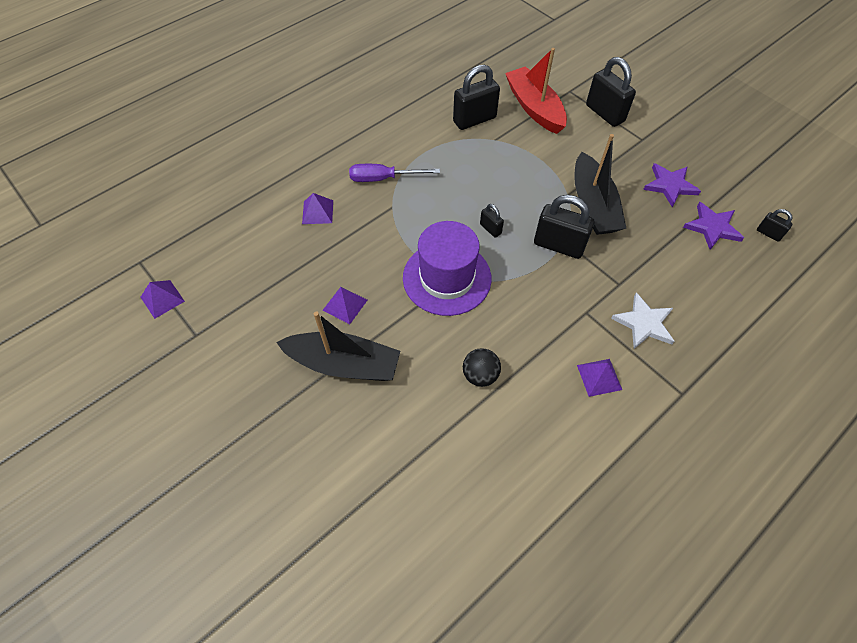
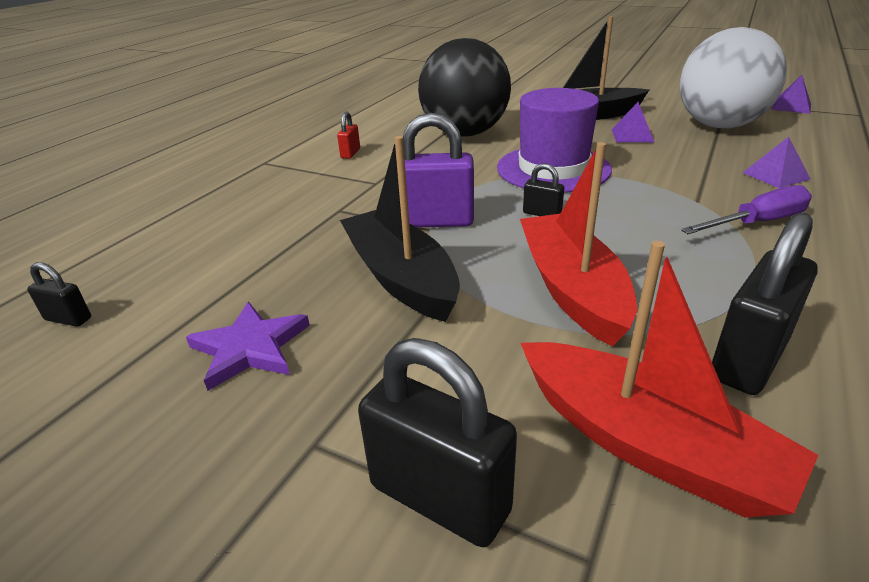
camera: 160 degrees right, 25 degrees down
(262, 291) = (719, 125): none -> white ball
(480, 375) = (464, 133): black ball -> black ball, size x2.41
(514, 170) = (572, 289): none -> red boat
(558, 245) = (435, 221): black padlock -> purple padlock
(599, 377) = (350, 153): purple pyramid -> red padlock
(644, 323) = (305, 189): white star -> none
(712, 227) = (179, 301): purple star -> none

